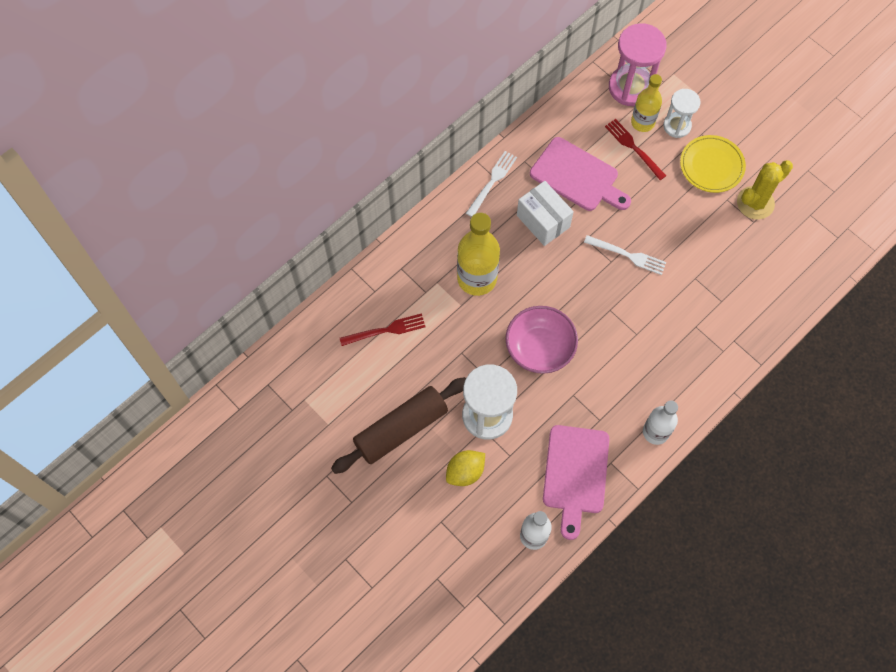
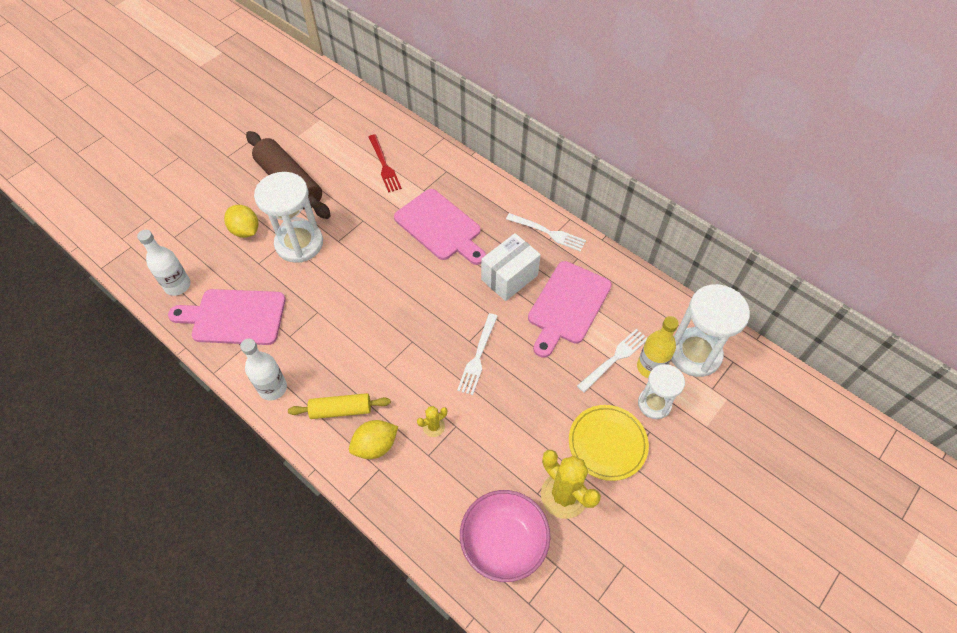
camera: 85 degrees right, 10 degrees down
(477, 278) = (440, 227): yellow bottle -> pink cutting board
(539, 348) = (368, 281): pink bowl -> pink bowl (504, 542)
(630, 87) = (694, 353): pink hourglass -> white hourglass
(633, 147) = (614, 358): red fork -> white fork
(678, 371) = (341, 410): none -> yellow rolling pin
(695, 295) = (433, 426): none -> yellow cactus
(713, 343) = (375, 446): none -> yellow lemon

